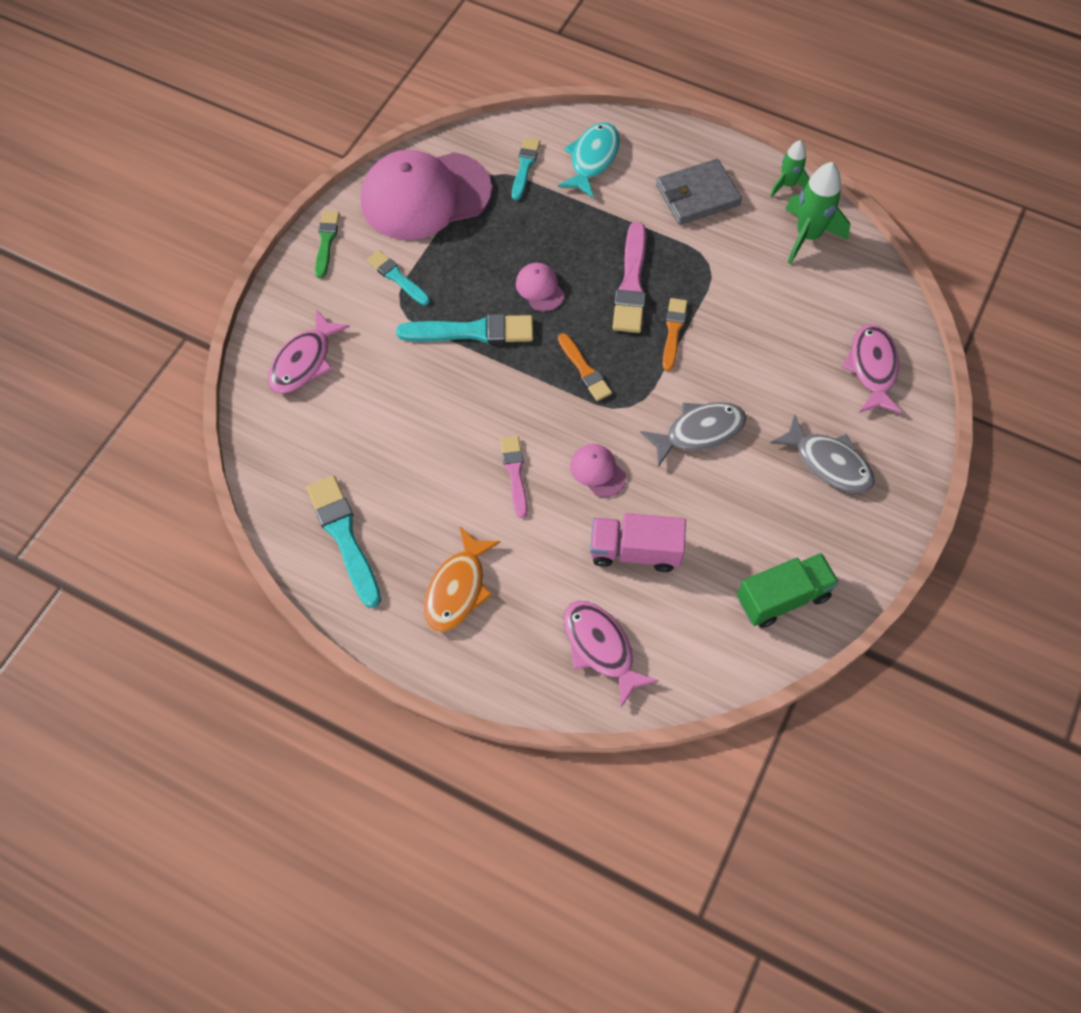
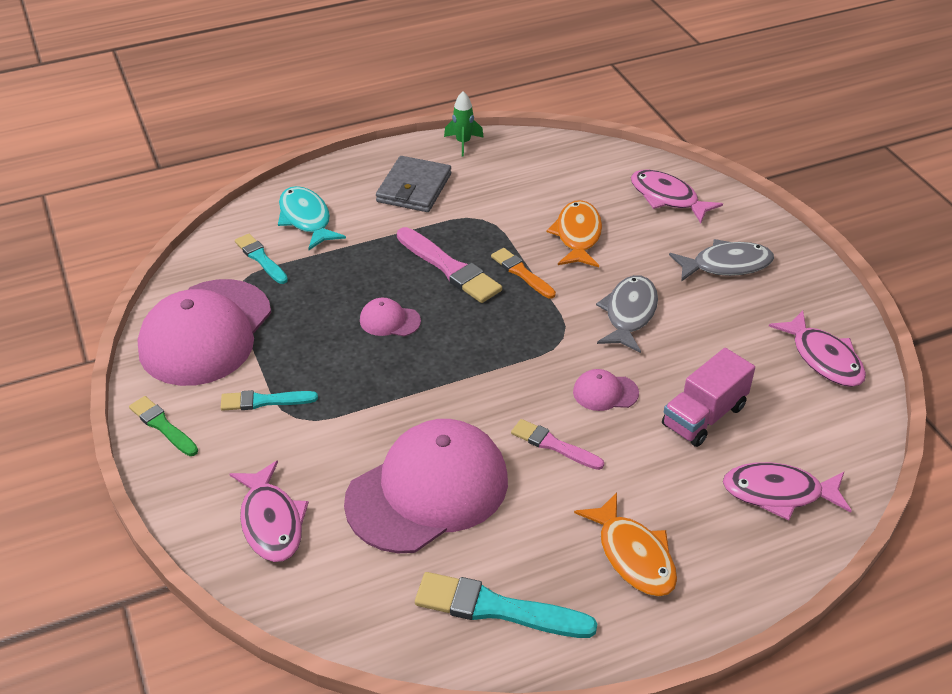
camera: 50 degrees left, 20 degrees down
(406, 427) = (428, 490): none -> pink cap
(472, 331) = (381, 386): turquoise brush -> none
(584, 370) = (499, 342): orange brush -> none
(756, 338) = (577, 236): none -> orange fish
(782, 597) = (823, 358): green truck -> pink fish
(807, 236) = (519, 160): green rocket -> none

